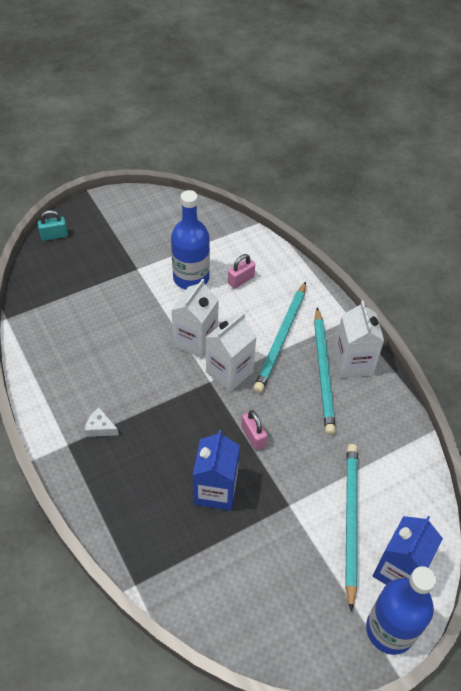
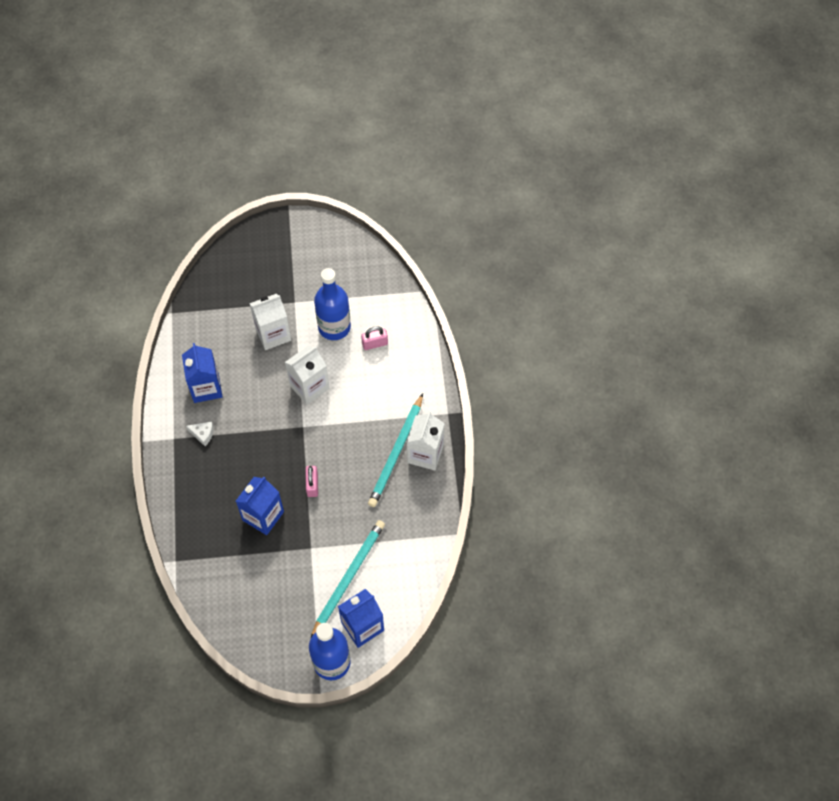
camera: 25 degrees right, 10 degrees up
(54, 236) = (241, 245): turquoise padlock -> none
(81, 379) = (206, 388): none -> blue carton
(100, 428) = (203, 434): white cheese -> white cheese turned 150 degrees clockwise
(229, 372) = (322, 424): white carton -> white carton (273, 334)
(281, 338) = (379, 410): turquoise pencil -> none

